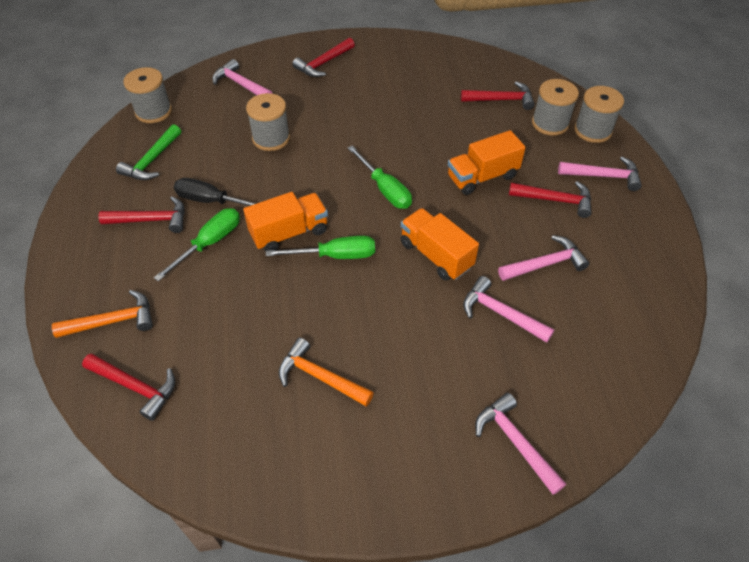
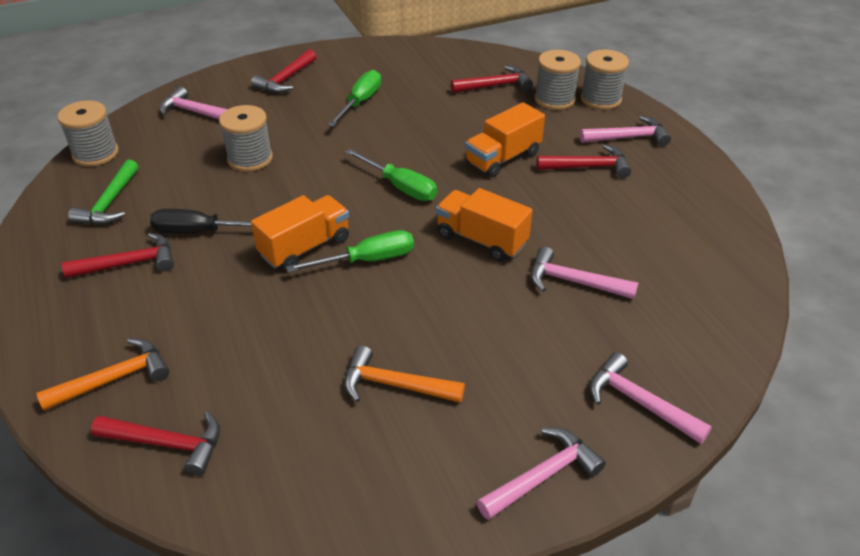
camera: 15 degrees left, 10 degrees down
(209, 243) = (211, 275): green screwdriver -> green screwdriver (360, 102)
(545, 264) = (602, 227): pink hammer -> pink hammer (543, 476)

